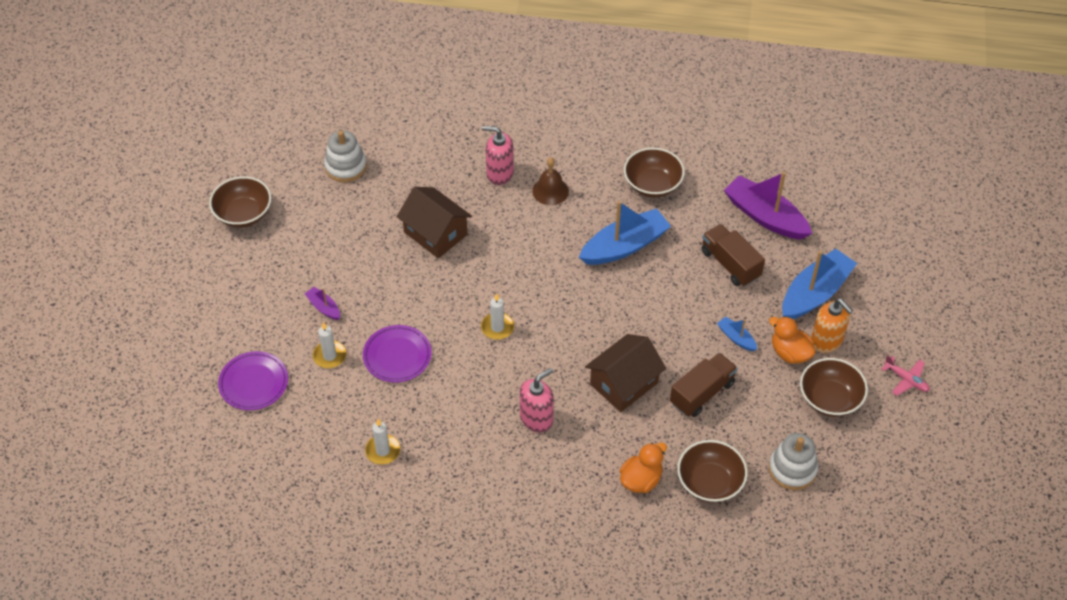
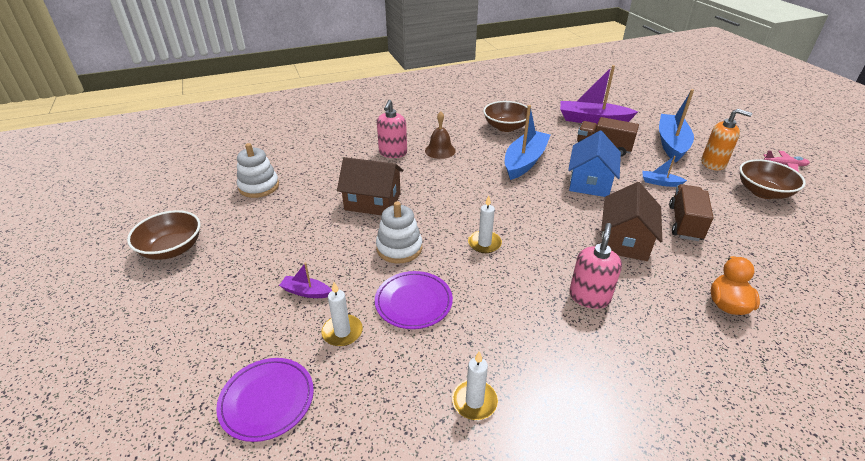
camera: 30 degrees left, 15 degrees down
(499, 173) = (393, 153): pink soap dispenser -> pink soap dispenser turned 60 degrees counterclockwise
(664, 304) = (590, 182): none -> blue house
(710, 482) = (774, 280): brown bowl -> none
(790, 353) = (703, 178): orange duck -> none
(792, 469) = (809, 244): white stacking toy -> white stacking toy (399, 248)

